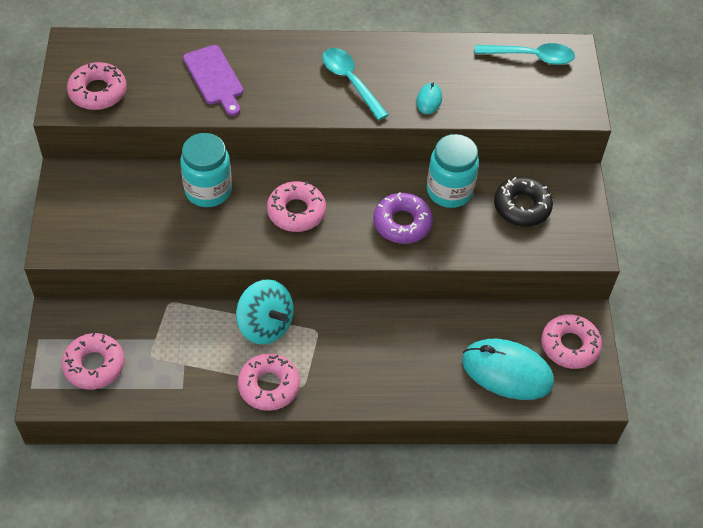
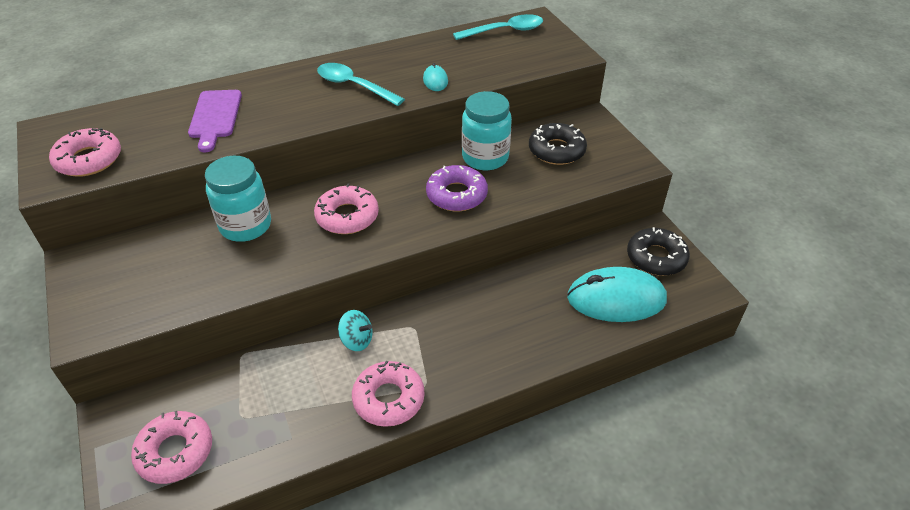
camera: 20 degrees left, 10 degrees down
(214, 78) = (215, 117): purple cutting board -> purple cutting board turned 45 degrees clockwise
(265, 325) = (356, 340): turquoise spinning top -> turquoise spinning top, size x0.57
(569, 345) = (656, 257): pink donut -> black donut

